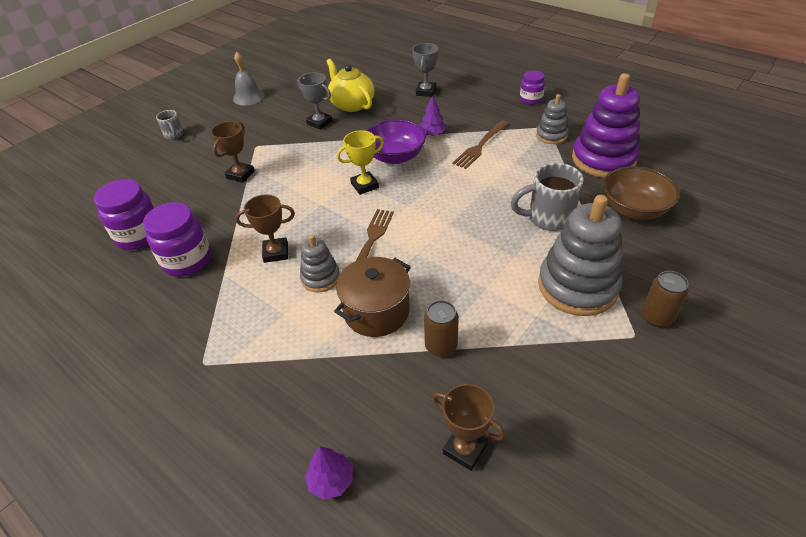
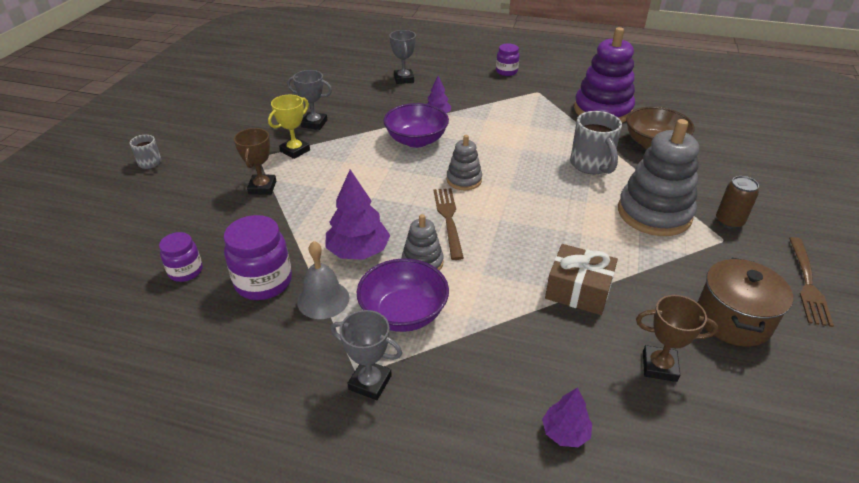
camera: 25 degrees left, 5 degrees down
(139, 235) = (185, 271): purple jar -> purple jar, size x0.60
(206, 375) = (370, 382): none -> grey trophy
(248, 97) = (214, 112): grey bell -> grey bell (323, 299)
(273, 321) = (403, 313): none -> purple bowl
(276, 253) = (358, 251): brown trophy -> purple tree
(352, 104) = (336, 101): yellow teapot -> none
(364, 185) = (405, 171): yellow trophy -> yellow trophy (295, 151)
(376, 311) = (499, 278): brown pot -> brown pot (733, 319)
(441, 346) = (578, 290): brown can -> brown gift
(480, 146) = (490, 118): brown fork -> brown fork (808, 284)
(548, 218) = (591, 165): grey mug -> grey mug turned 75 degrees counterclockwise
(551, 135) = (546, 98): grey stacking toy -> grey stacking toy (464, 180)

